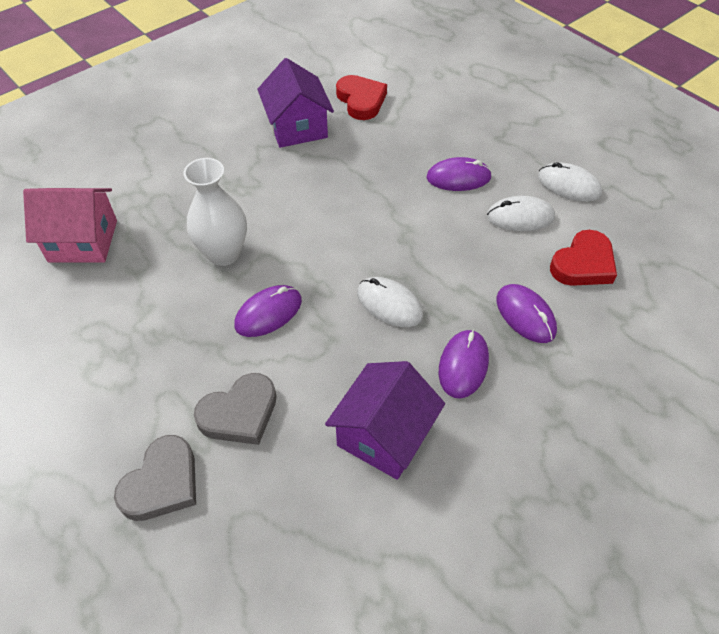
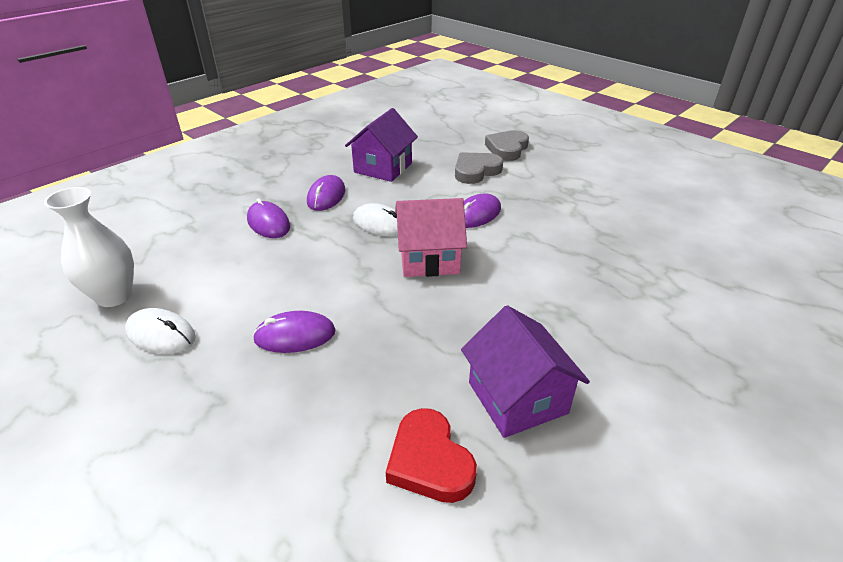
camera: 175 degrees right, 15 degrees down
(83, 241) = (672, 251): pink house -> pink house (429, 258)
(224, 253) = (535, 249): white vase -> white vase (114, 296)
(520, 217) = (238, 296): white mouse -> none
(583, 264) = (197, 259): red heart -> none

